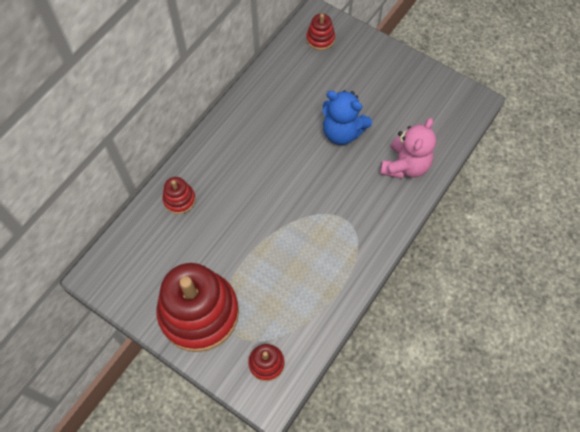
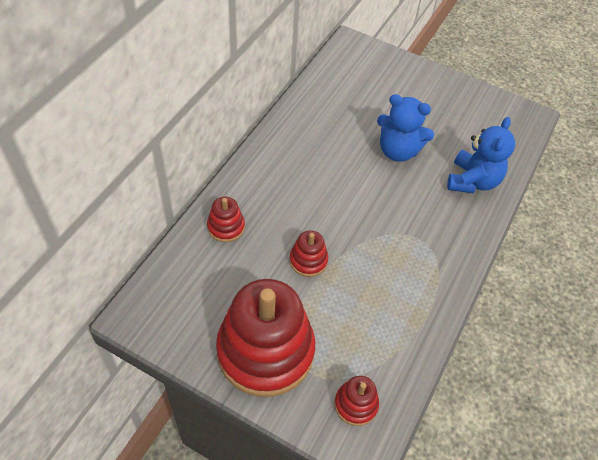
camera: 10 degrees left, 10 degrees down
(320, 39) = (358, 63): red stacking toy -> red stacking toy (308, 260)
(405, 166) = (472, 181): pink teddy bear -> blue teddy bear

